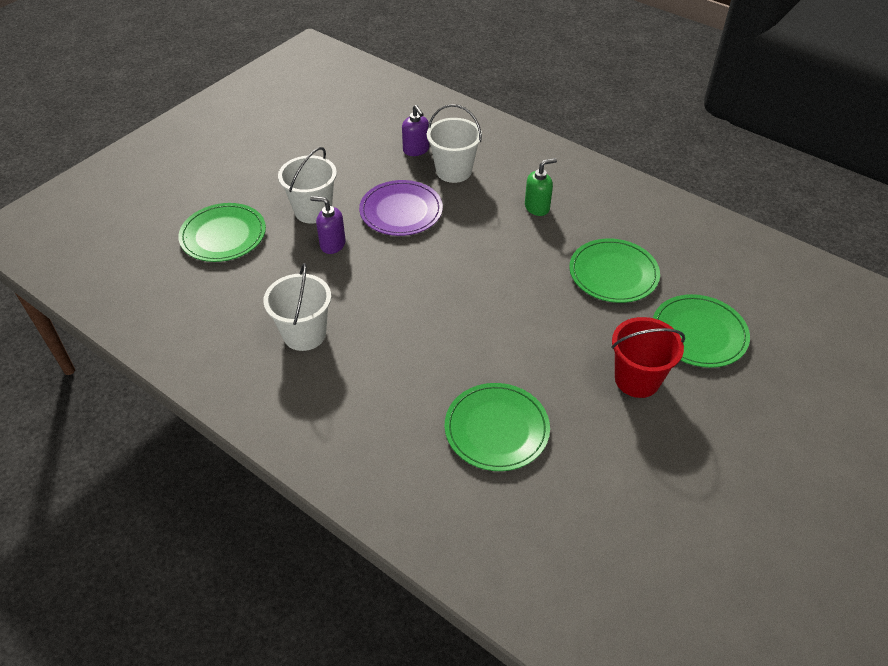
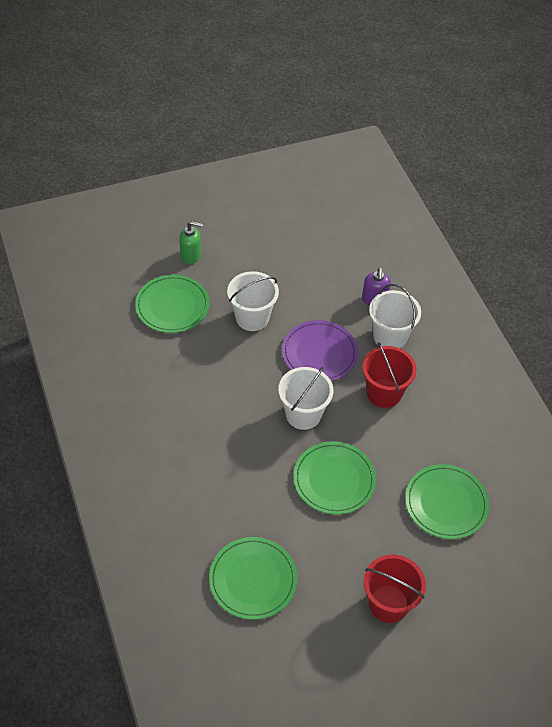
camera: 30 degrees right, 5 degrees up
(304, 334) = (173, 424): white bucket -> white bucket (303, 414)
(332, 244) = (246, 356): purple soap dispenser -> none
(485, 215) = (384, 393): none -> red bucket
(537, 207) = (432, 408): green soap dispenser -> green soap dispenser (191, 255)
(699, 333) = (471, 595): green plate -> green plate (334, 479)

